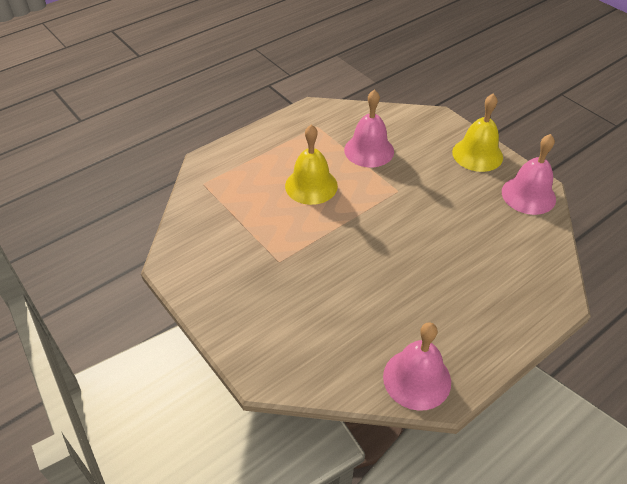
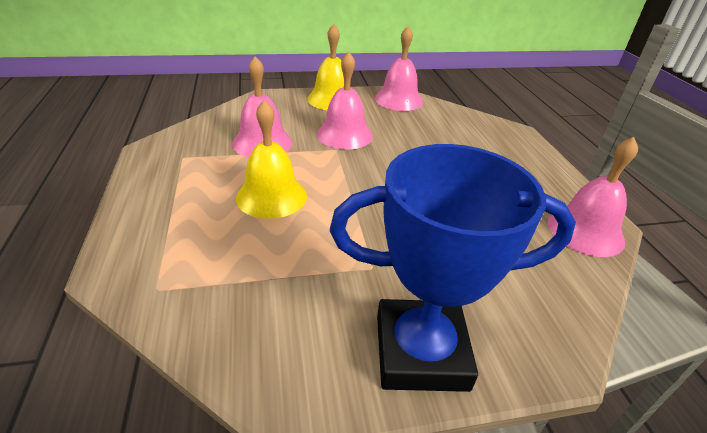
camera: 65 degrees left, 10 degrees down
(226, 306) = (421, 351): none -> blue trophy
(425, 186) = (344, 135): none -> pink bell

